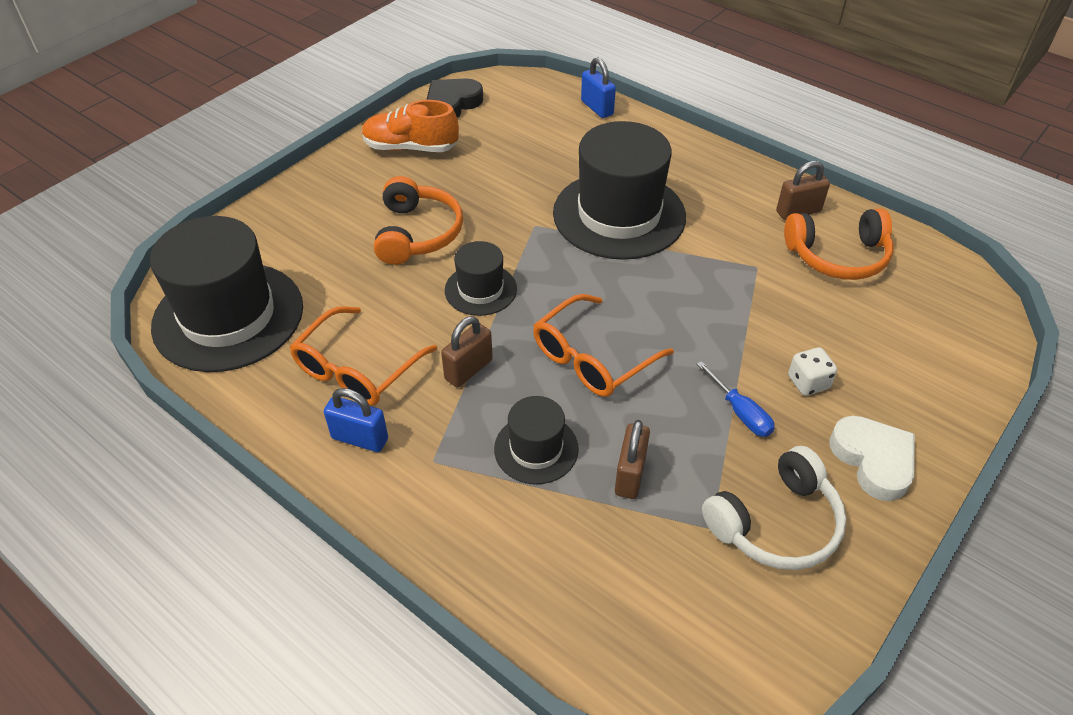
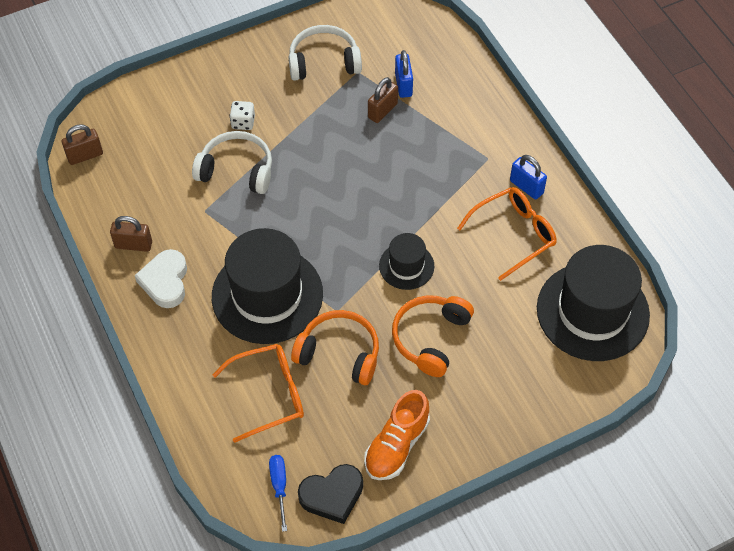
camera: 155 degrees left, 10 degrees up
(411, 147) = (396, 445): orange shoe -> orange shoe turned 90 degrees clockwise
(468, 369) = (442, 207): brown padlock -> brown padlock (85, 156)
(536, 449) = (426, 143): black hat -> none
(592, 358) = (361, 186): orange glasses -> orange glasses (269, 394)
(597, 108) = (202, 431): blue padlock -> blue padlock (403, 85)
(740, 412) = (296, 120): blue screwdriver -> blue screwdriver (279, 486)
(761, 321) = (236, 170): none -> white headphones
(838, 256) = (142, 197): orange headphones -> orange headphones (339, 353)
(873, 460) = (247, 71): white heart -> white heart (165, 281)

